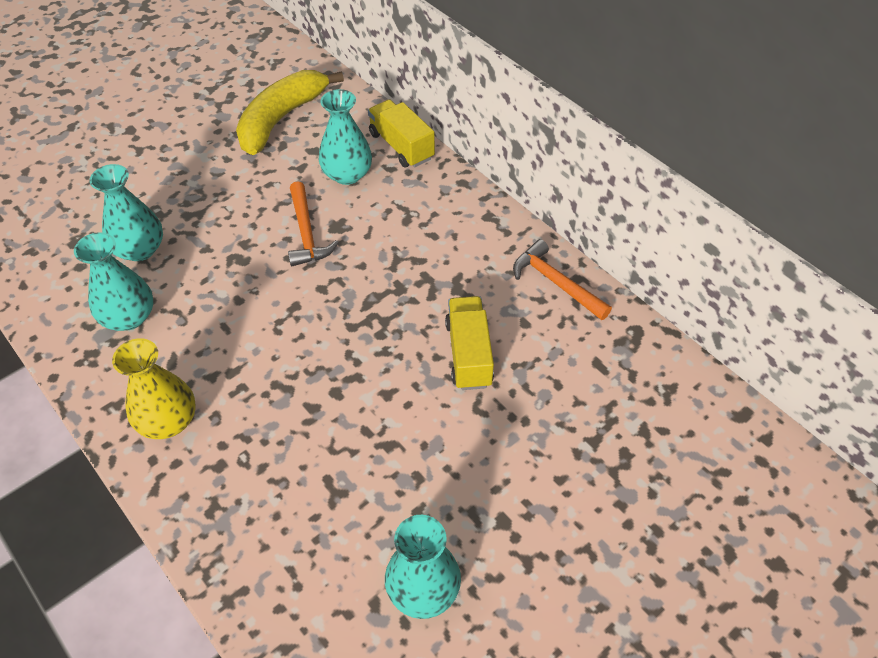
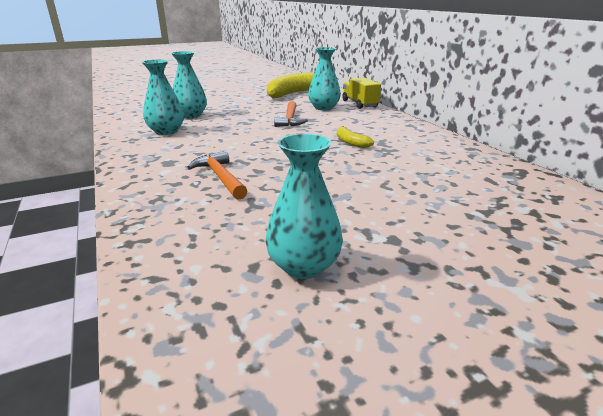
camera: 15 degrees right, 25 degrees down
(168, 421) = (157, 164): yellow vase -> none
(414, 295) = (350, 142): none -> yellow banana
(469, 354) = (383, 164): yellow truck -> none
(556, 283) = (455, 148): orange hammer -> orange hammer (220, 177)

